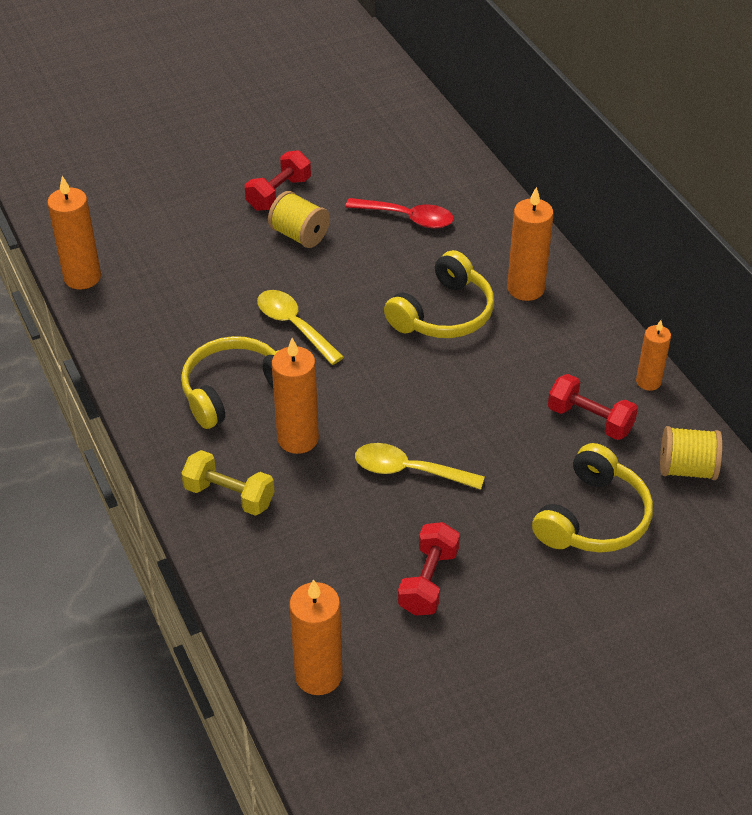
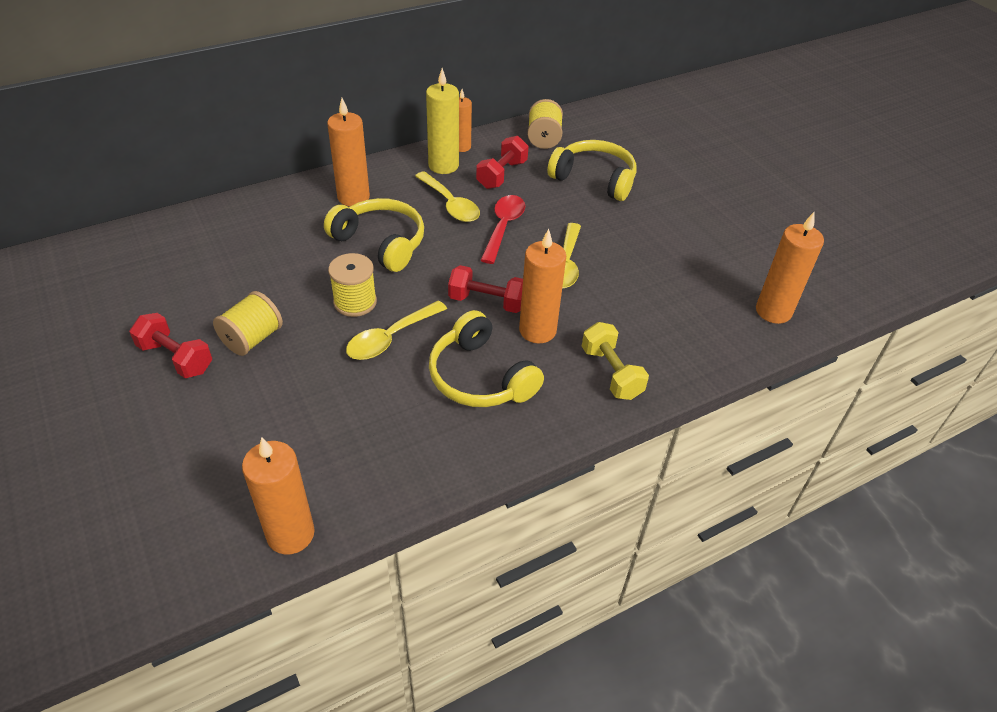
camera: 95 degrees left, 0 degrees up
(229, 495) = (611, 373): yellow dumbbell -> yellow dumbbell turned 45 degrees counterclockwise
(347, 299) = (355, 302): none -> yellow spool
(407, 218) = (243, 263): red spoon -> red spoon (503, 227)
(428, 581) = (671, 256): red dumbbell -> red dumbbell (487, 302)
(519, 370) = (450, 204): none -> yellow spoon
(601, 364) = (443, 166): none -> yellow candle

